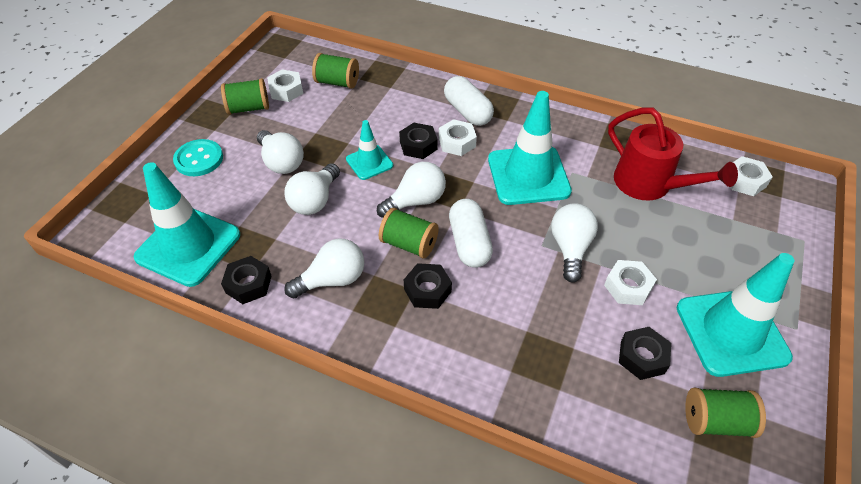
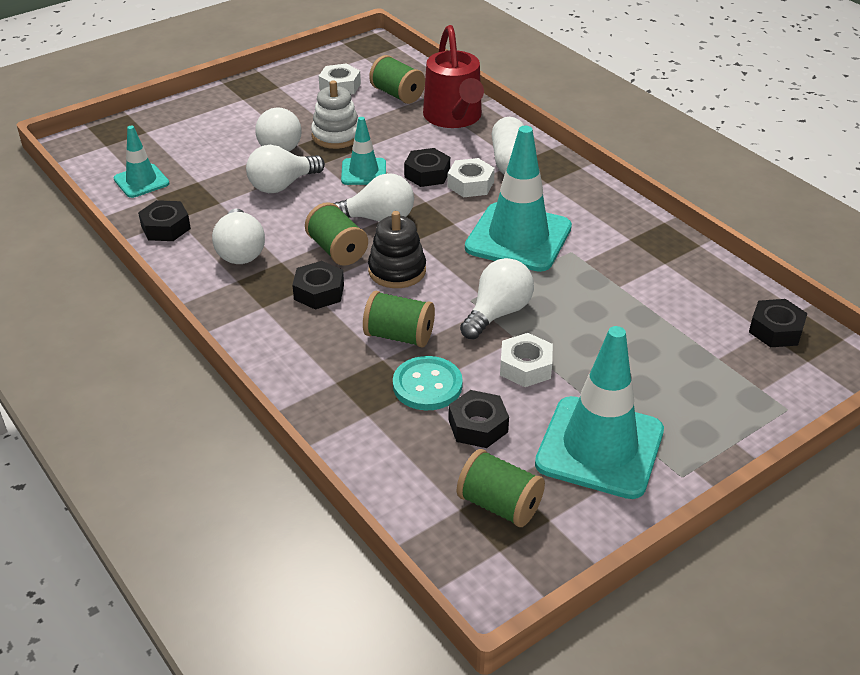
camera: 30 degrees right, 10 degrees down
(188, 246) = (141, 181): turquoise traffic cone -> turquoise traffic cone, size x0.53
(199, 159) = (208, 118): turquoise button -> turquoise button (427, 385)
(249, 108) = (290, 91): green spool -> green spool (399, 336)
(320, 137) = (336, 136): none -> white stacking toy
(332, 280) = (240, 251): white light bulb -> white light bulb turned 75 degrees clockwise
(469, 243) = (397, 270): white capsule -> black stacking toy
(650, 185) = (650, 293): red watering can -> red watering can (454, 118)
(744, 181) = (776, 330): white nut -> black nut

